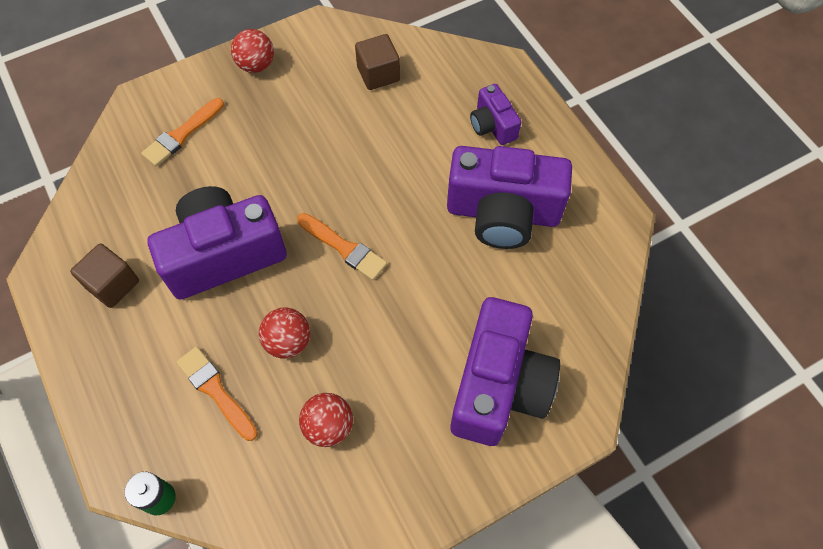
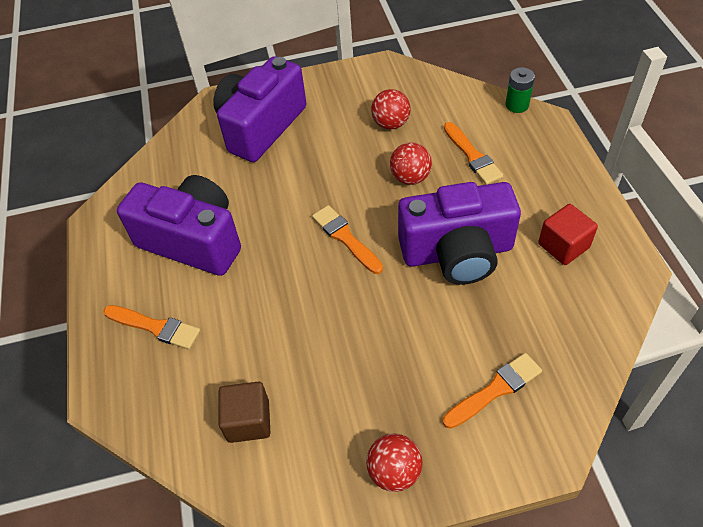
camera: 160 degrees left, 10 degrees down
(112, 284) = (563, 246): brown cube -> red cube
(492, 125) = (155, 327): purple camera -> orange brush

